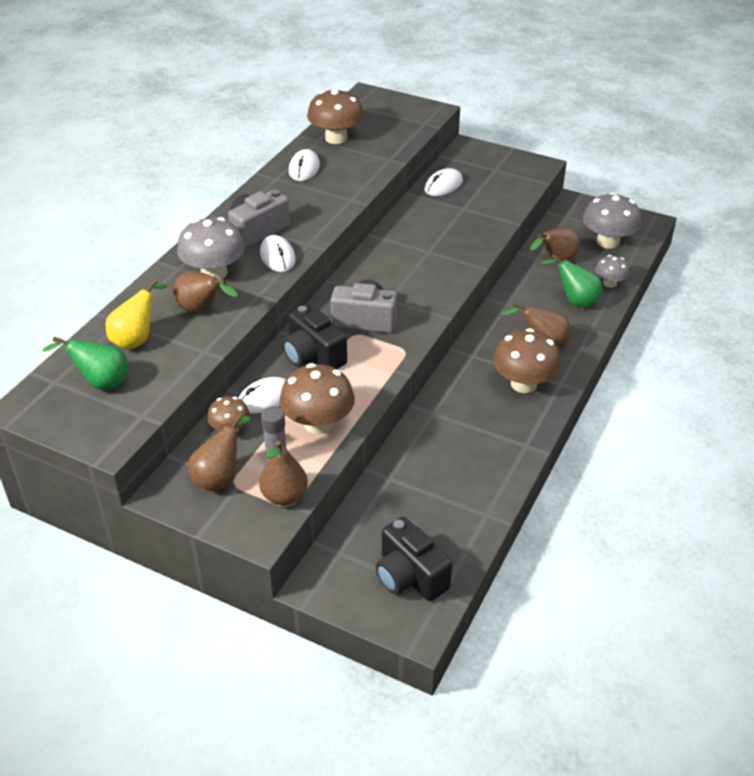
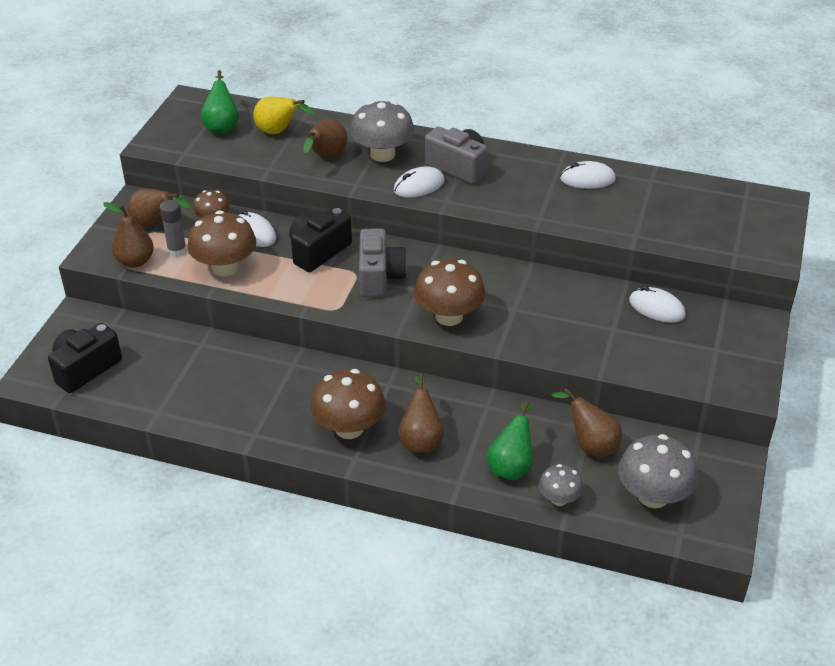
camera: 80 degrees right, 0 degrees up
(336, 138) = (663, 192): brown mushroom -> brown mushroom (449, 316)

